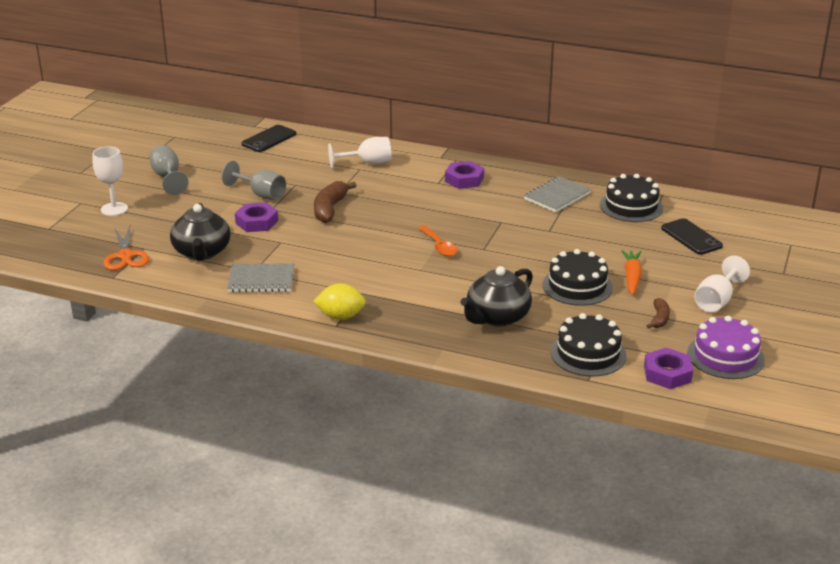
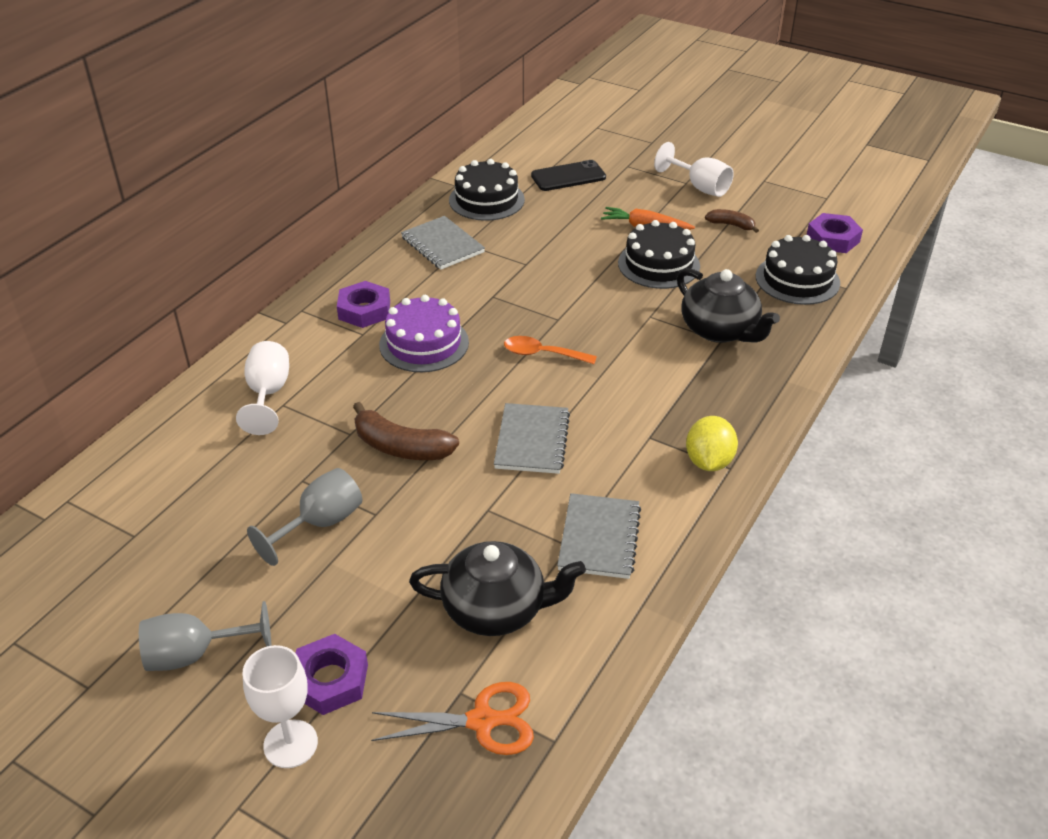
camera: 80 degrees left, 10 degrees up
(257, 222) = (414, 534): purple nut -> purple nut (330, 680)
(269, 139) = (113, 502): black phone -> none
(346, 250) = (532, 441): none -> grey notebook
(439, 246) = (542, 354): orange spoon -> orange spoon turned 150 degrees counterclockwise
(725, 356) = (801, 202): purple cake -> purple cake (424, 343)

